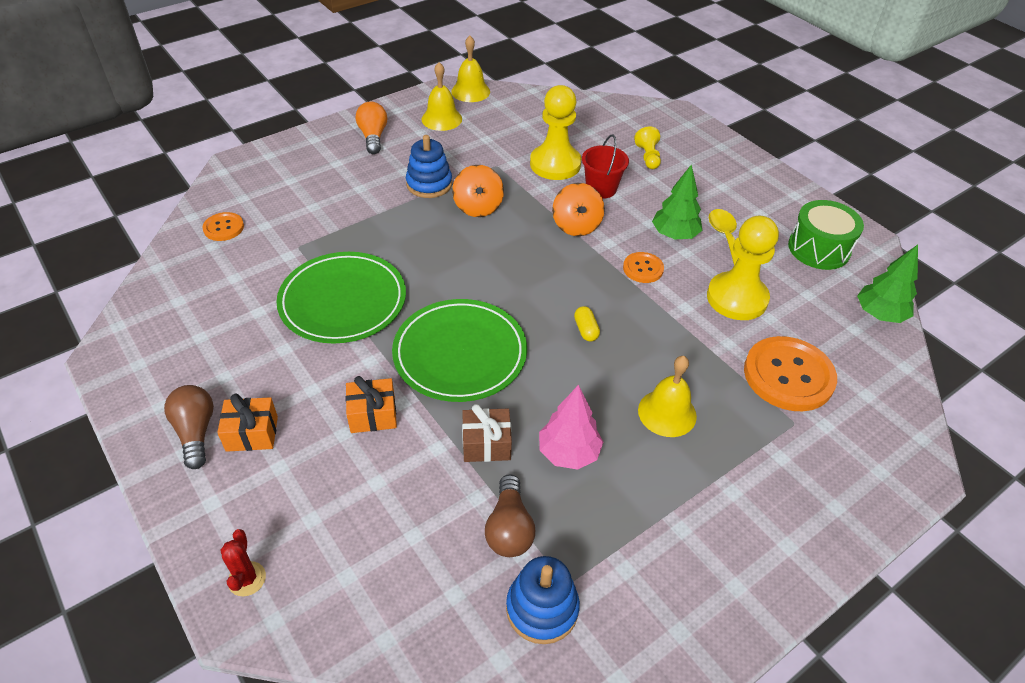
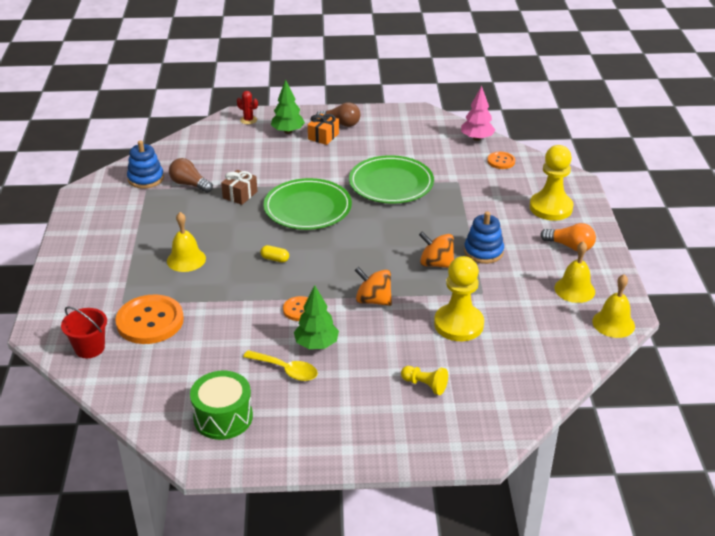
camera: 125 degrees right, 10 degrees down
(373, 415) = (297, 169): orange gift -> none
(568, 453) = (205, 216): pink tree -> pink tree (477, 138)
(601, 189) = (405, 334): red bucket -> red bucket (89, 348)
(737, 298) = (228, 338): yellow pawn -> yellow pawn (551, 208)
(879, 314) = (136, 401): green tree -> green tree (288, 131)

